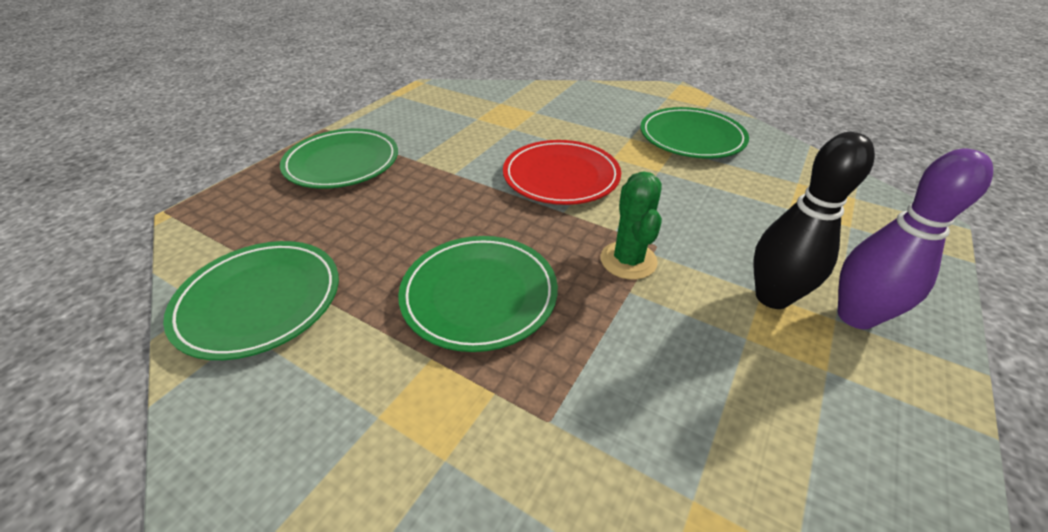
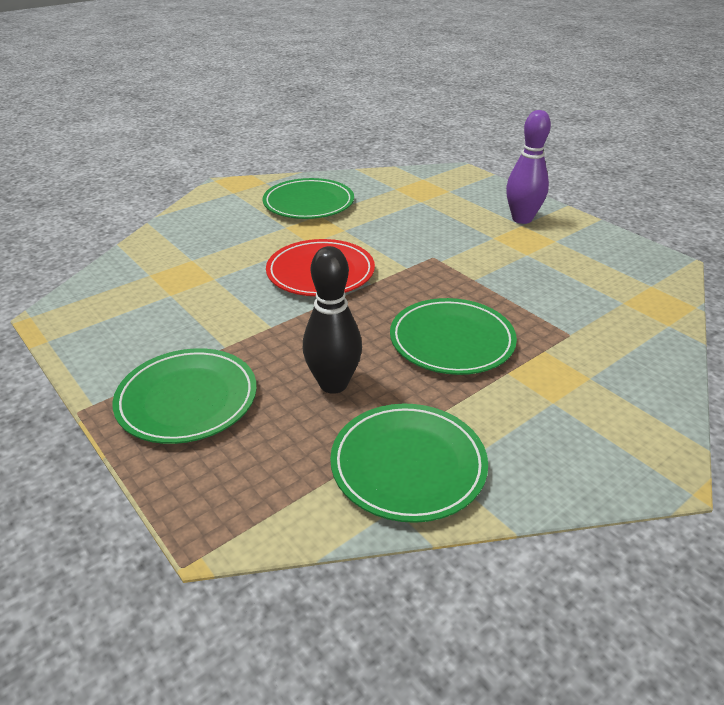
camera: 70 degrees left, 5 degrees down
(628, 260) = (443, 271): green cactus -> none
(772, 297) = (498, 236): black bowling pin -> black bowling pin (333, 384)

